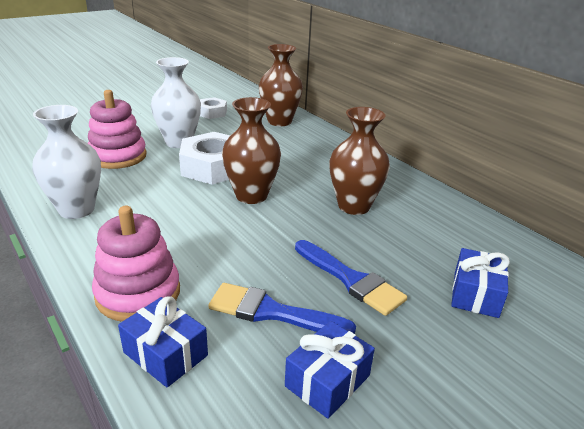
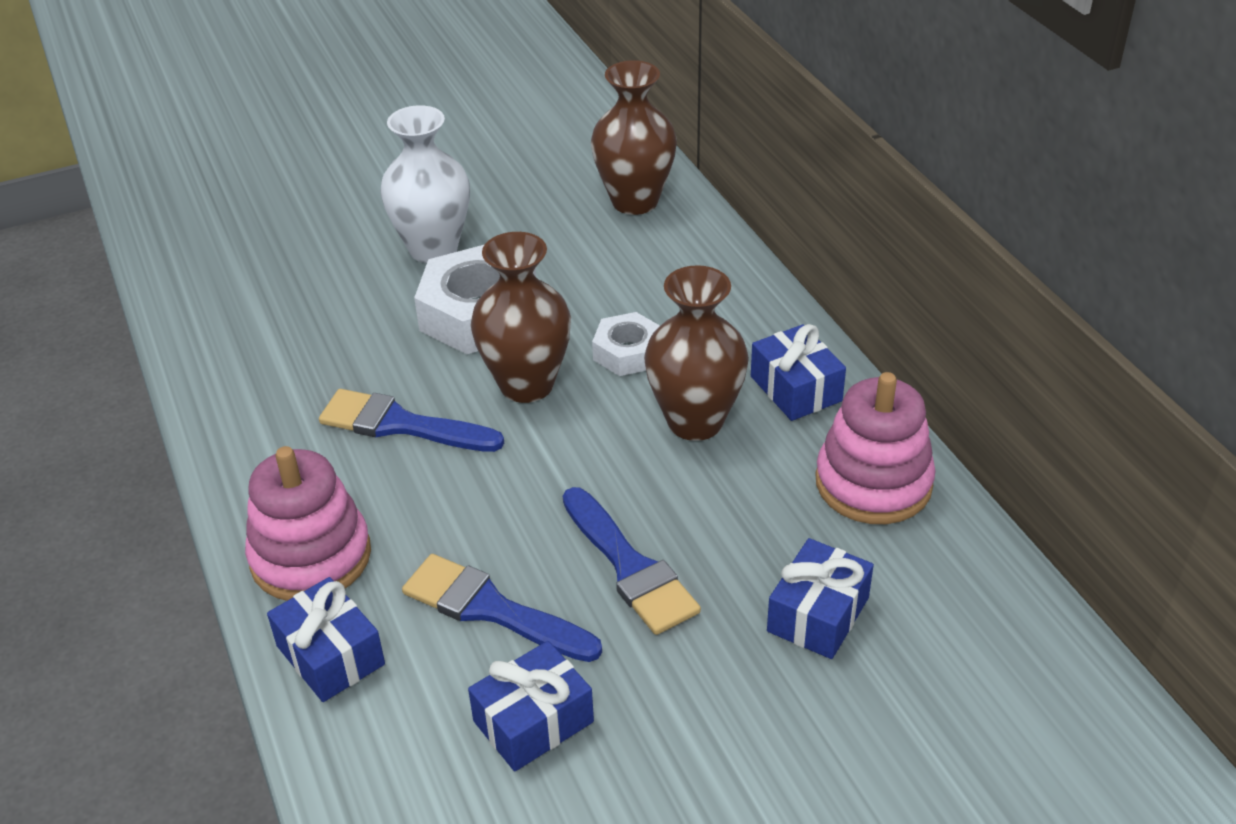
camera: 15 degrees right, 10 degrees up
(76, 209) = (243, 392): white vase -> none
(118, 156) = (323, 278): pink stacking toy -> pink stacking toy (873, 483)
(182, 218) = (401, 424): none -> blue brush
(212, 112) = (512, 171): white nut -> white nut (628, 352)
(399, 189) = (796, 388): none -> blue gift

